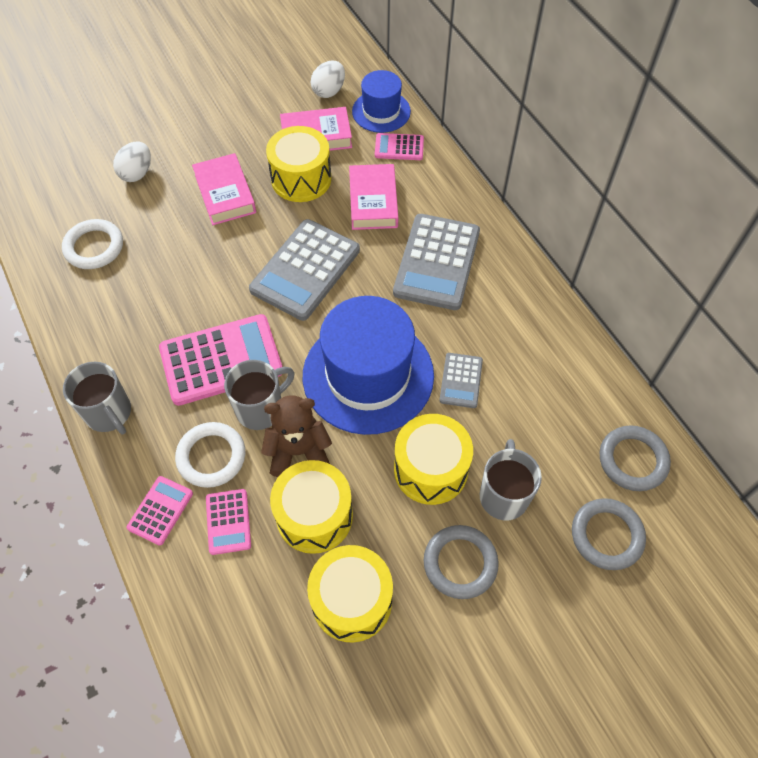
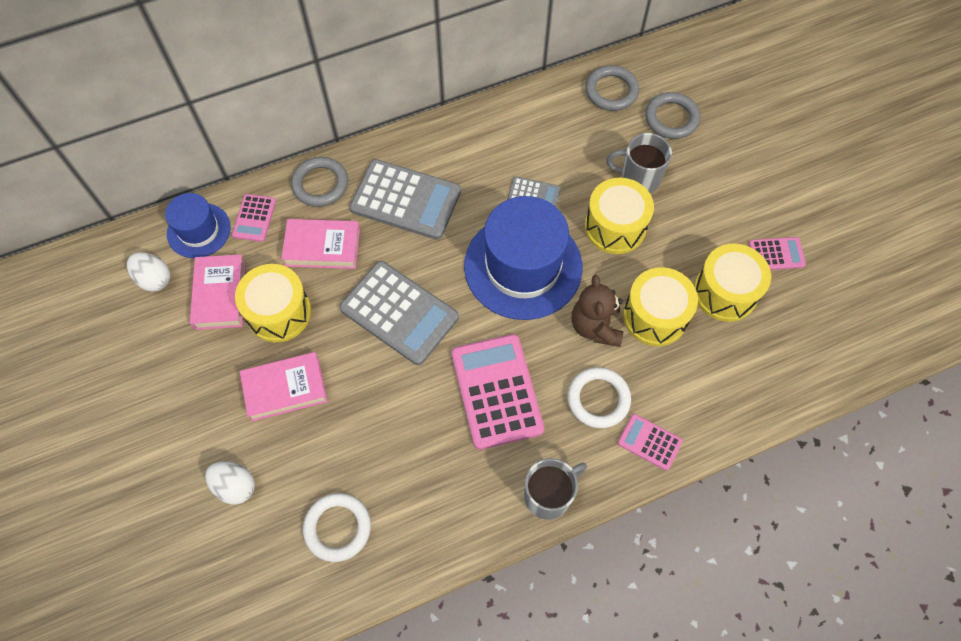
camera: 85 degrees left, 5 degrees up
(228, 522) = (660, 384): pink calculator -> pink calculator (776, 254)
(261, 409) = (551, 356): grey mug -> none
(460, 563) = (694, 215): grey ring -> grey ring (320, 184)

